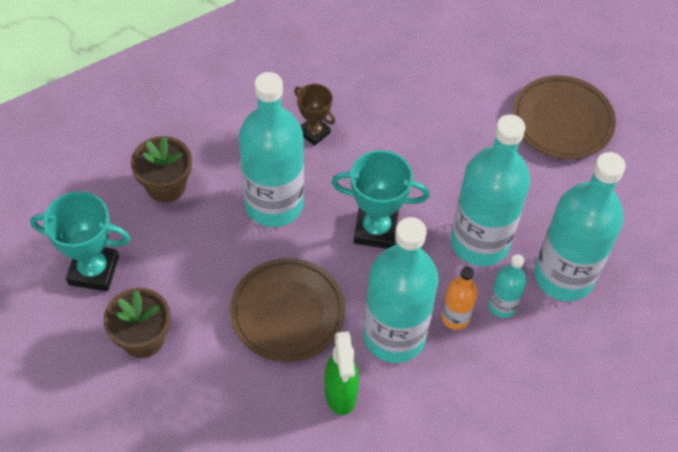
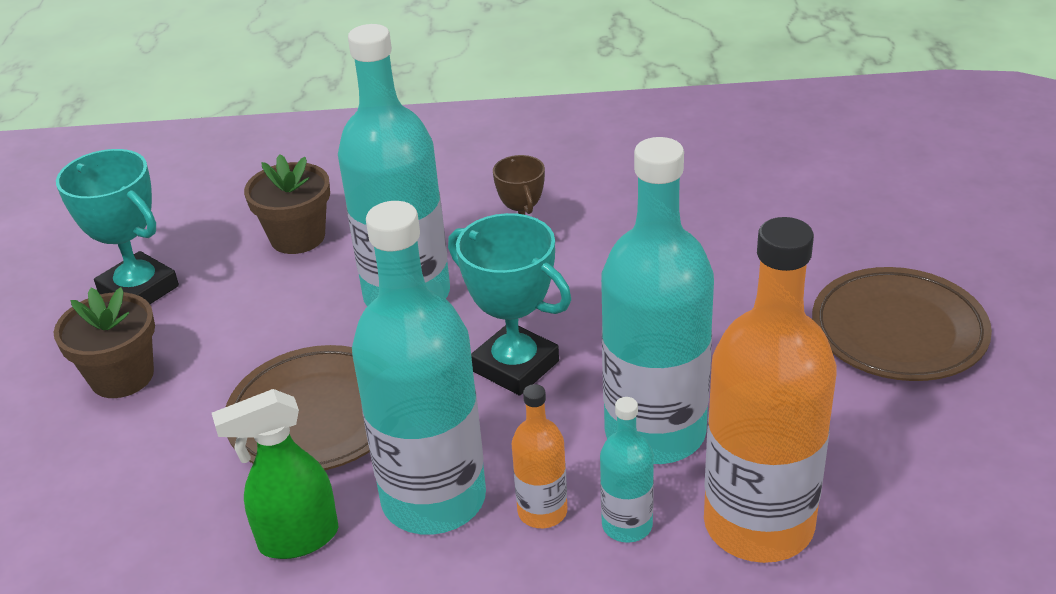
camera: 35 degrees right, 20 degrees down
(340, 394) = (297, 539): green spray bottle -> green spray bottle turned 45 degrees clockwise
(563, 276) = (758, 524): turquoise bottle -> orange bottle

